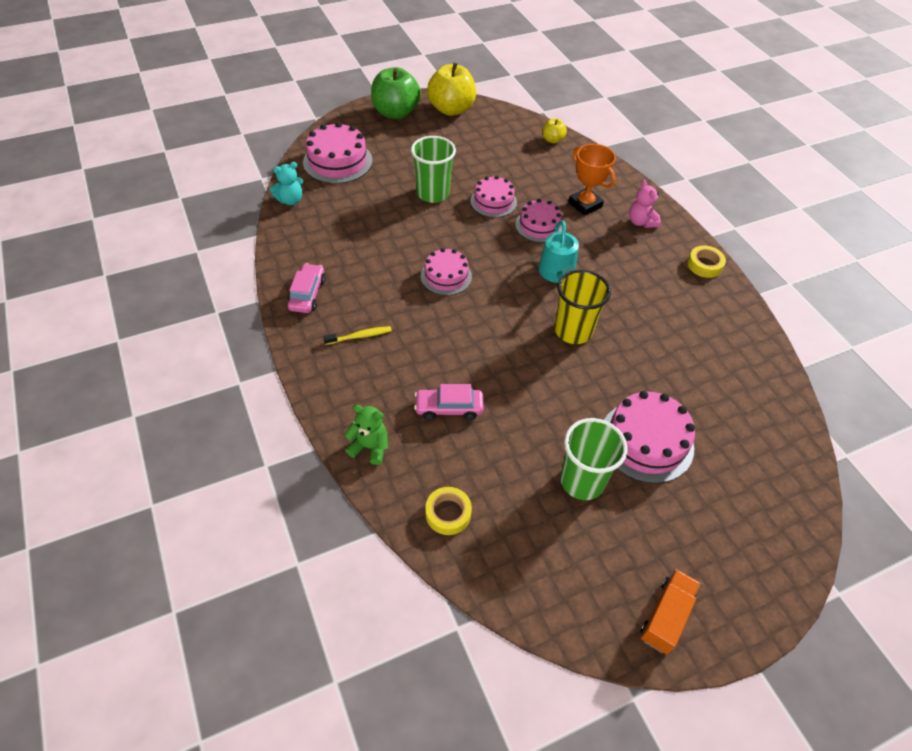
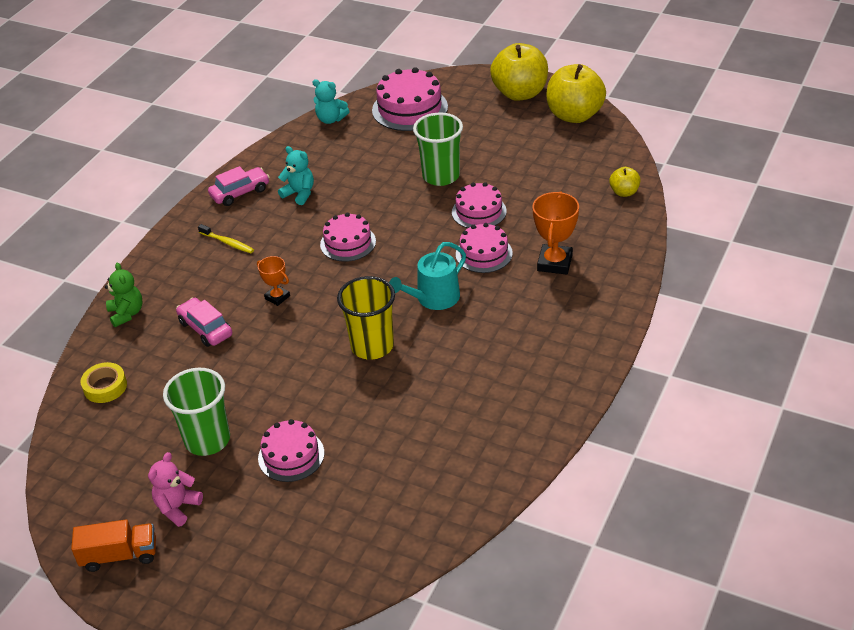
camera: 55 degrees right, 10 degrees down
(355, 266) = (299, 194): none -> turquoise teddy bear
(395, 113) = (520, 93): green apple -> yellow apple
(461, 347) = (277, 297): none -> orange trophy
(641, 222) = (581, 309): pink teddy bear -> pink teddy bear (177, 507)
(646, 441) = (291, 455): pink cake -> pink cake, size x0.65
(704, 265) = (575, 381): yellow tape -> none

